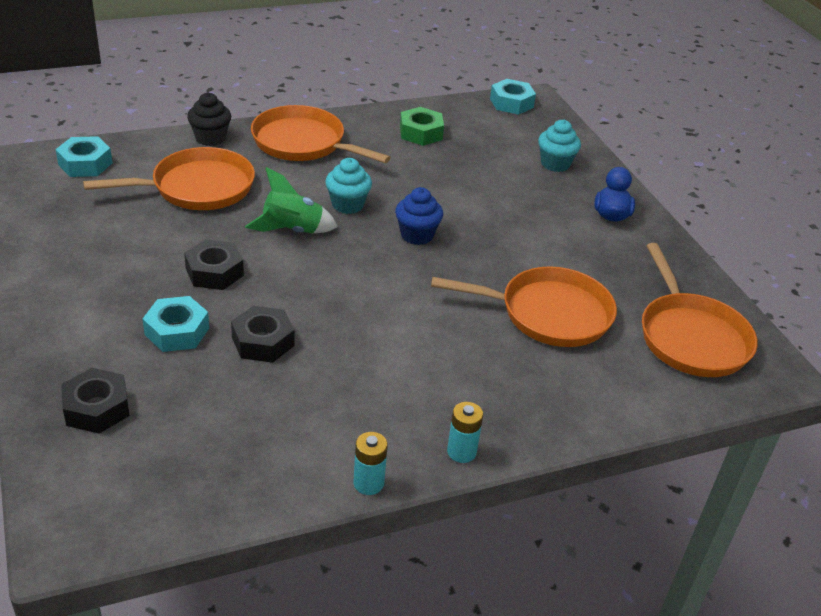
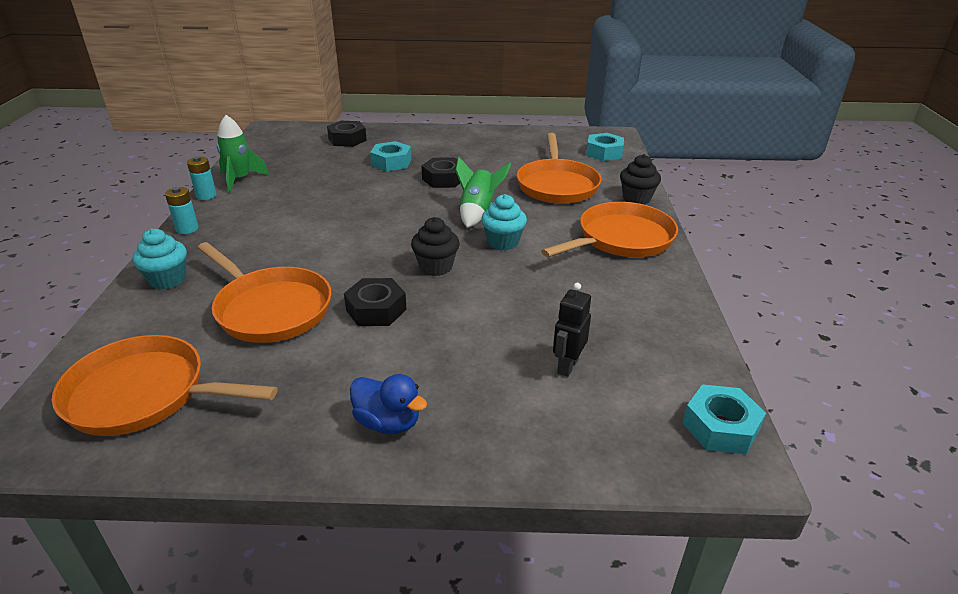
camera: 115 degrees right, 5 degrees down
(263, 341) = (358, 184): black nut -> black nut (376, 309)
(301, 471) = (240, 180): none -> green rocket
(417, 235) = (436, 267): blue cupcake -> black cupcake
(421, 133) = (633, 315): green nut -> none
(500, 155) = (567, 366): none -> black robot
(548, 314) = (270, 309): orange pan -> orange pan turned 75 degrees counterclockwise
(555, 164) = (530, 413): turquoise cupcake -> turquoise cupcake (167, 280)

